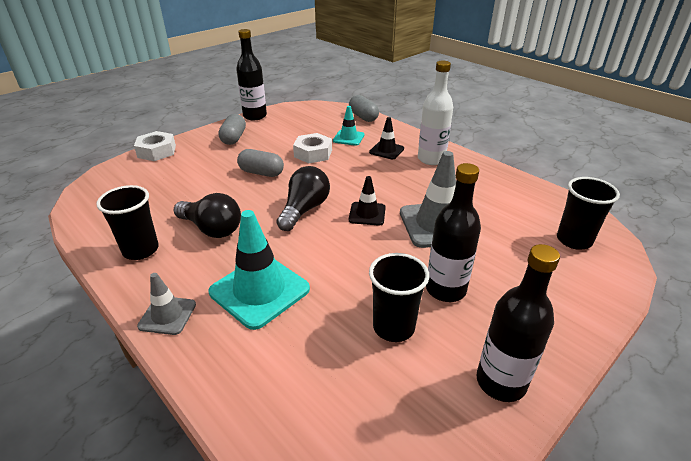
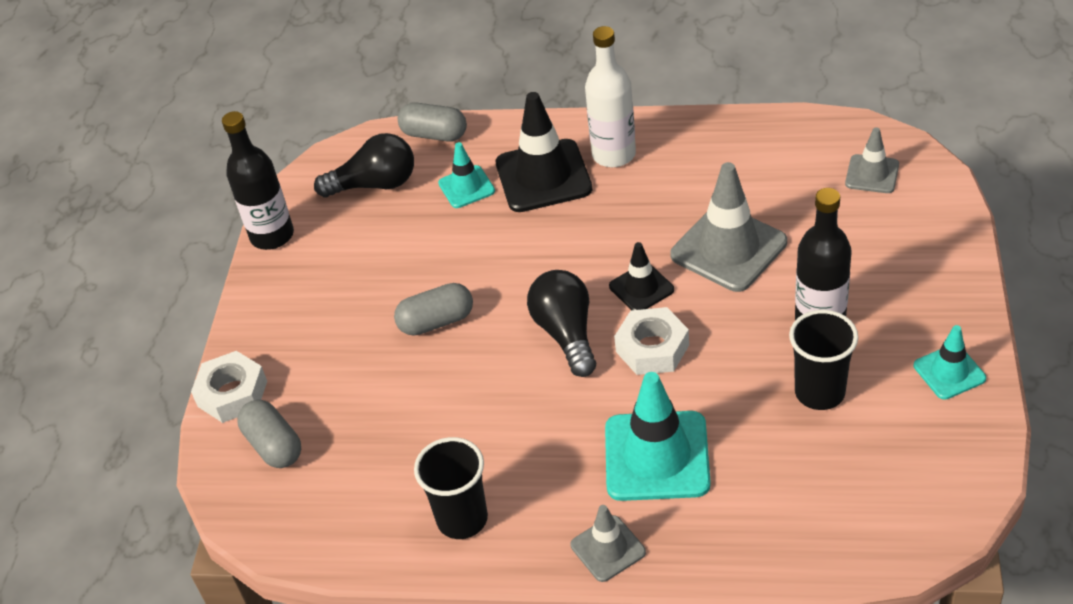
camera: 35 degrees left, 10 degrees up
(212, 229) = (499, 435): black light bulb -> black light bulb (375, 184)
(233, 138) = (307, 295): grey capsule -> grey capsule (274, 445)
(313, 153) = (457, 245): white nut -> white nut (652, 348)
(386, 150) = (543, 176): black traffic cone -> black traffic cone, size x1.82
(500, 382) = (949, 372): black bottle -> turquoise traffic cone
(574, 240) = (872, 174): black cup -> grey traffic cone

